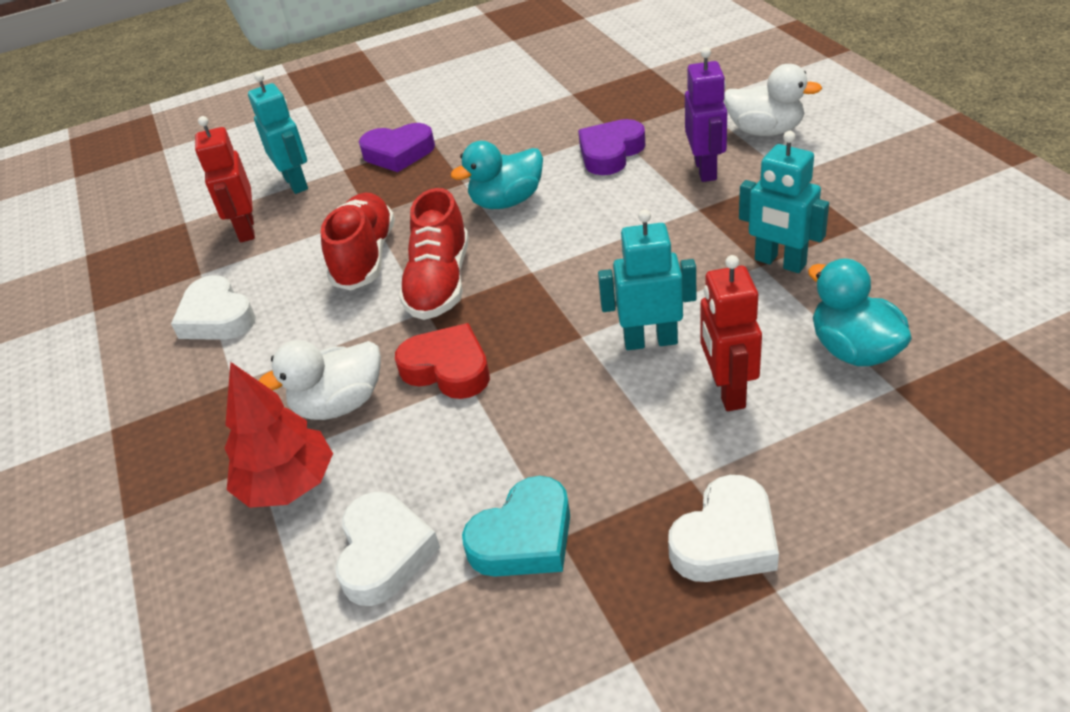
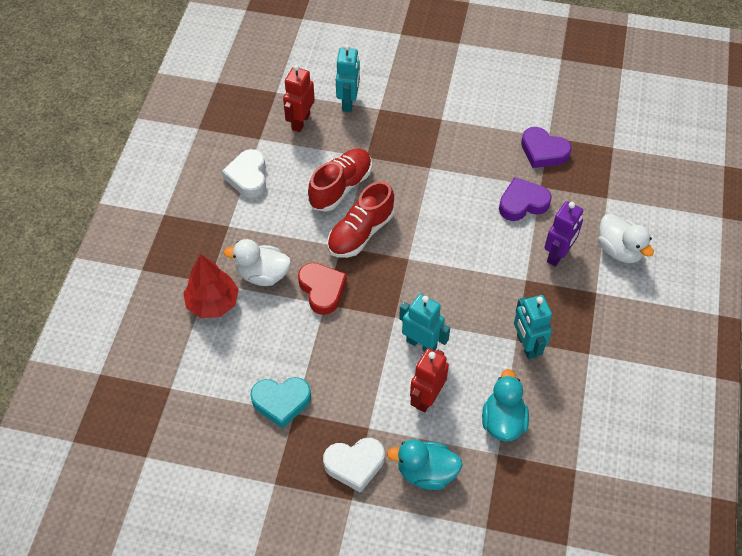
camera: 30 degrees right, 15 degrees up
(384, 553) = (225, 366): white heart -> none
(398, 153) = (416, 117): purple heart -> purple heart (543, 151)
(507, 201) = (438, 199): turquoise duck -> turquoise duck (426, 472)

